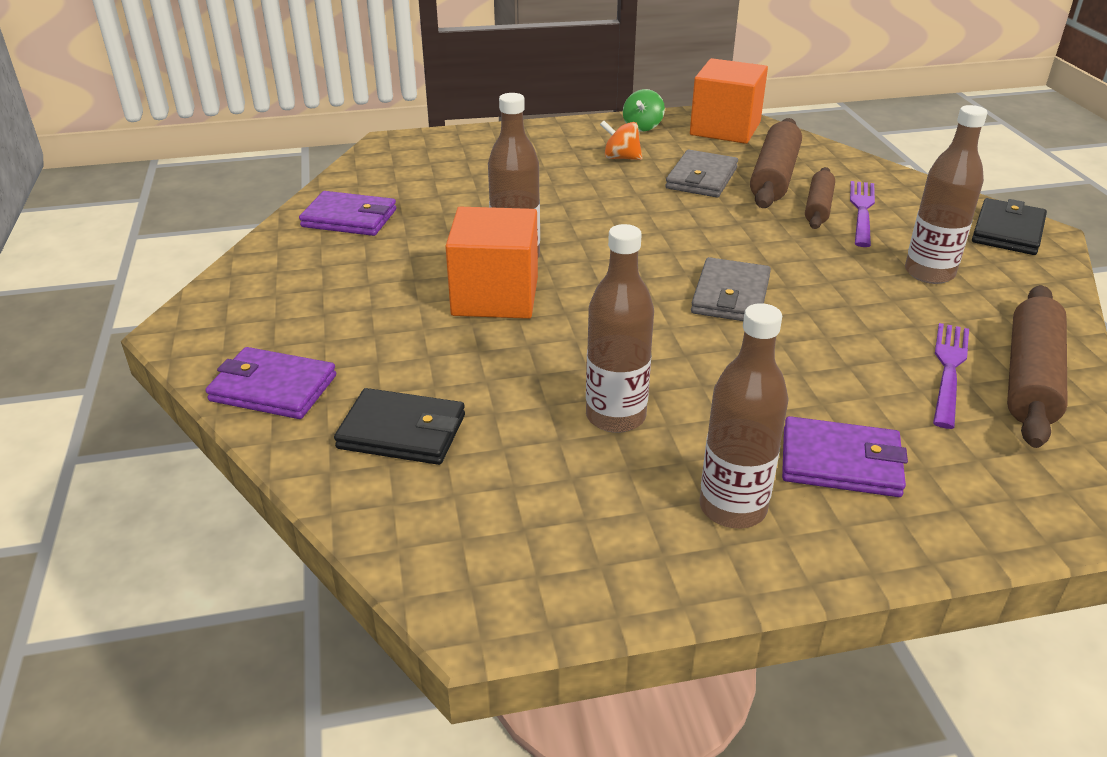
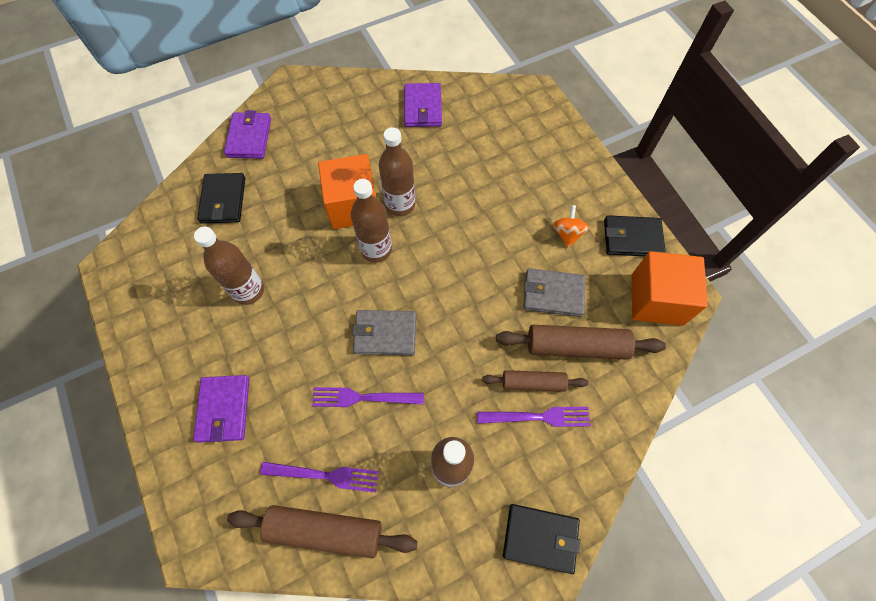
camera: 75 degrees right, 30 degrees up
(642, 127) = (632, 238): green spinning top -> black wallet
(732, 508) = (182, 357): brown bottle -> brown bottle (376, 249)
(829, 325) = (363, 397): none -> purple fork

